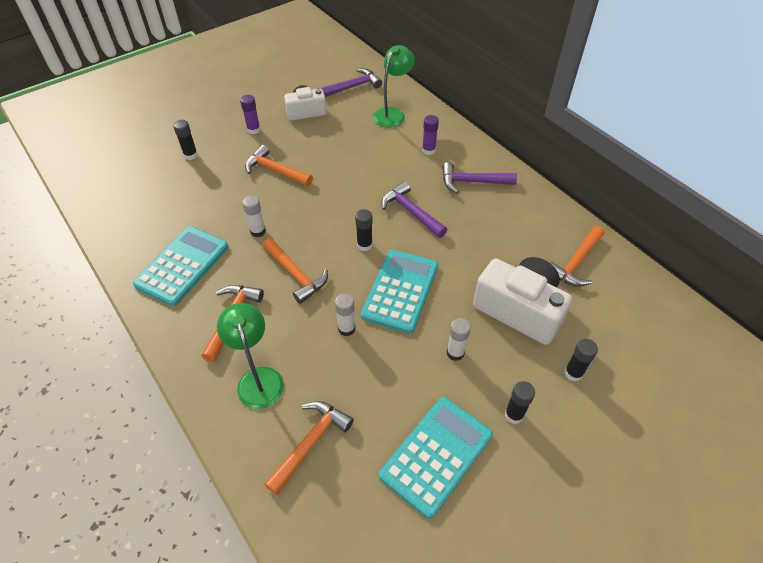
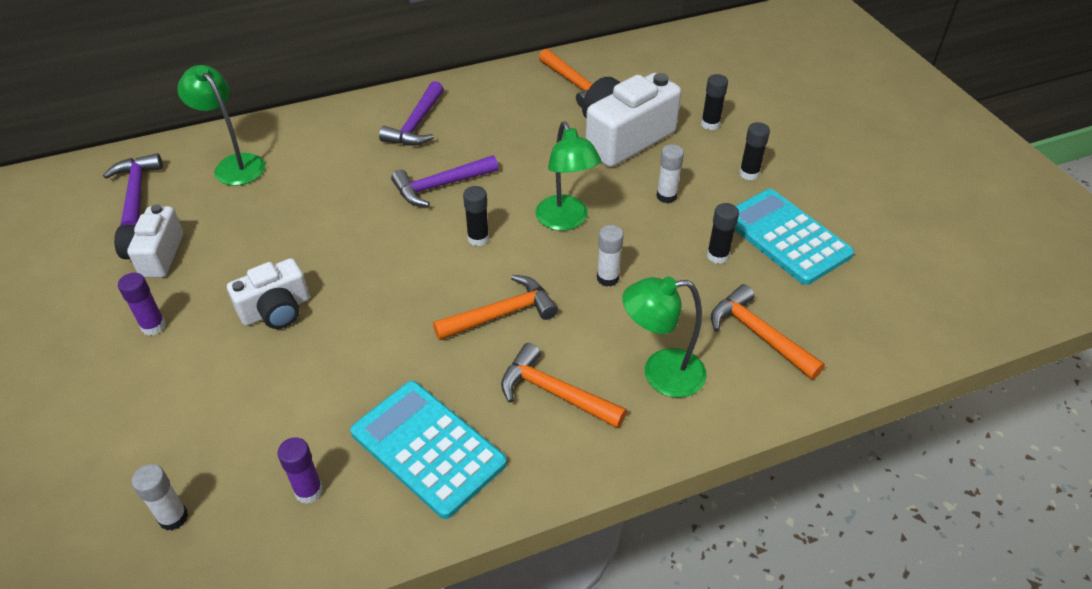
camera: 75 degrees left, 5 degrees down
(191, 155) = (160, 421): black glue stick -> black glue stick (717, 256)
(258, 231) = (399, 346): white glue stick -> white glue stick (173, 517)
(275, 171) = (276, 310): orange hammer -> white camera
(400, 291) = (566, 221): turquoise calculator -> green lamp
(428, 150) = (335, 147): purple glue stick -> purple glue stick (309, 491)

